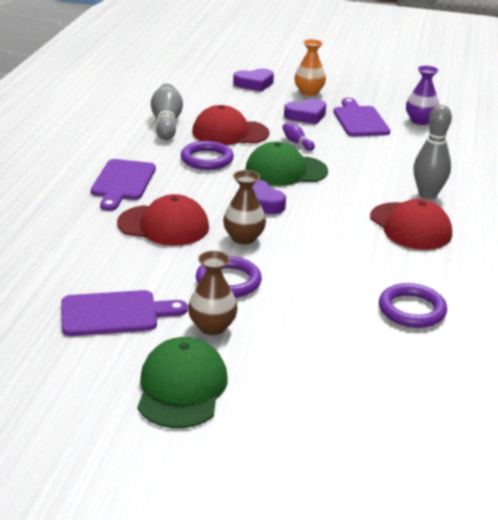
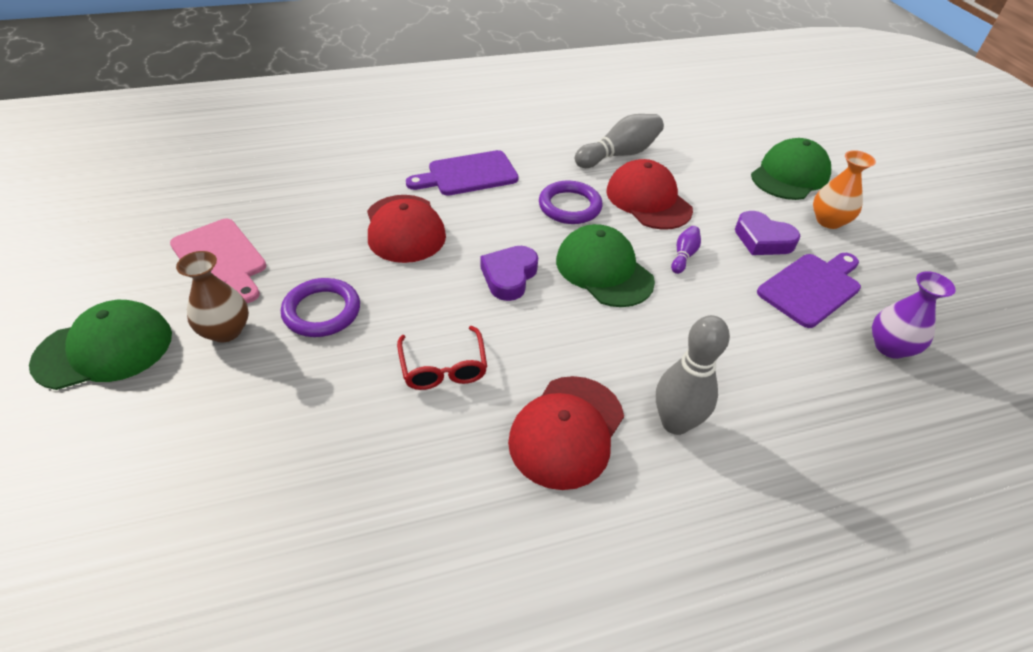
camera: 60 degrees right, 15 degrees up
(115, 314) = (221, 259): purple cutting board -> pink cutting board
(243, 238) = (421, 291): brown vase -> none
(254, 84) = (789, 175): purple heart -> green cap
(327, 250) = (443, 367): none -> red glasses
(412, 310) = (347, 500): purple ring -> none

